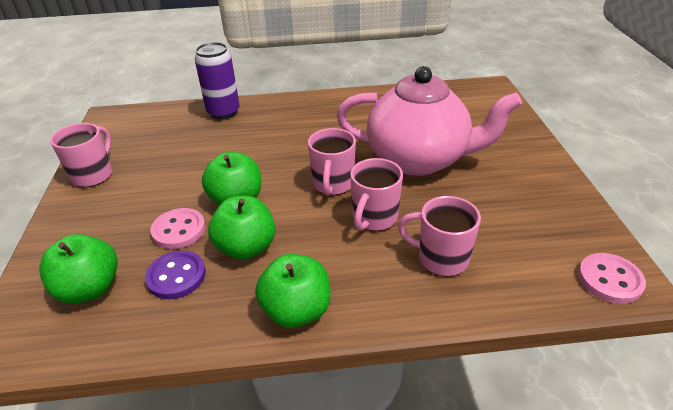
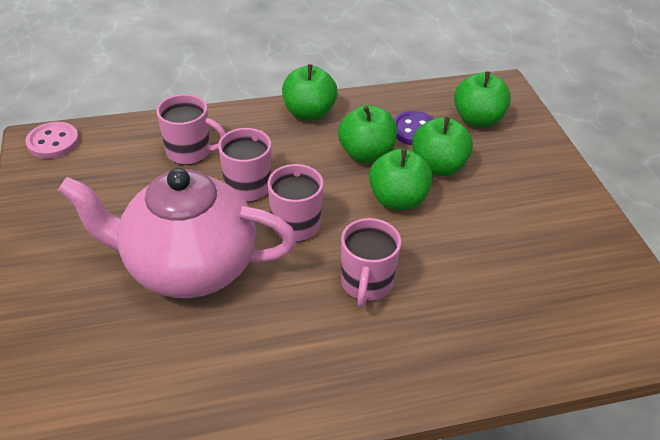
camera: 170 degrees right, 5 degrees up
(93, 175) = (584, 225): pink mug -> pink mug (366, 284)
(179, 230) = (438, 166): pink button -> green apple
(223, 112) = (496, 354): purple can -> none

